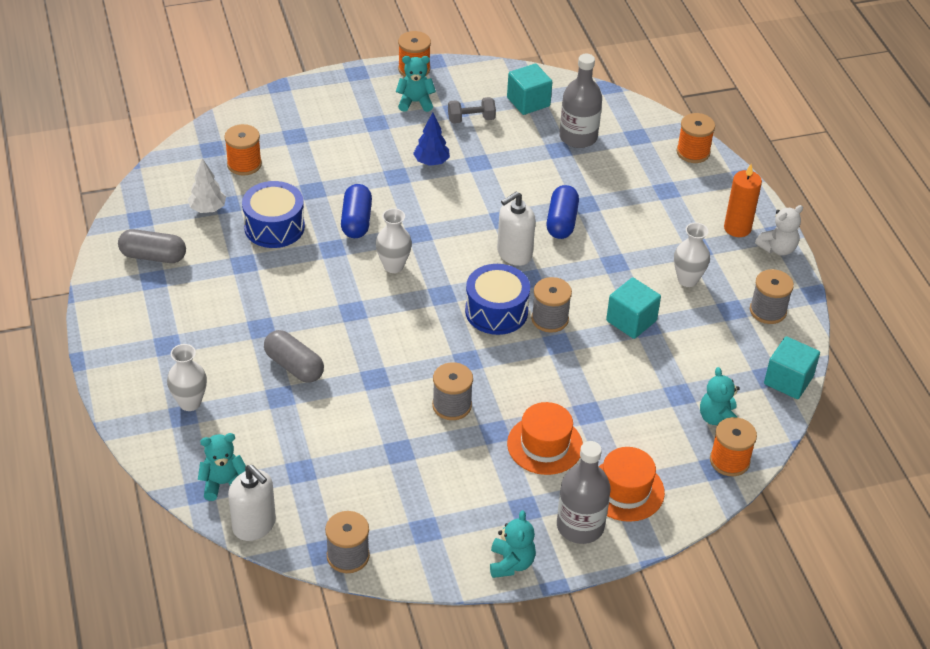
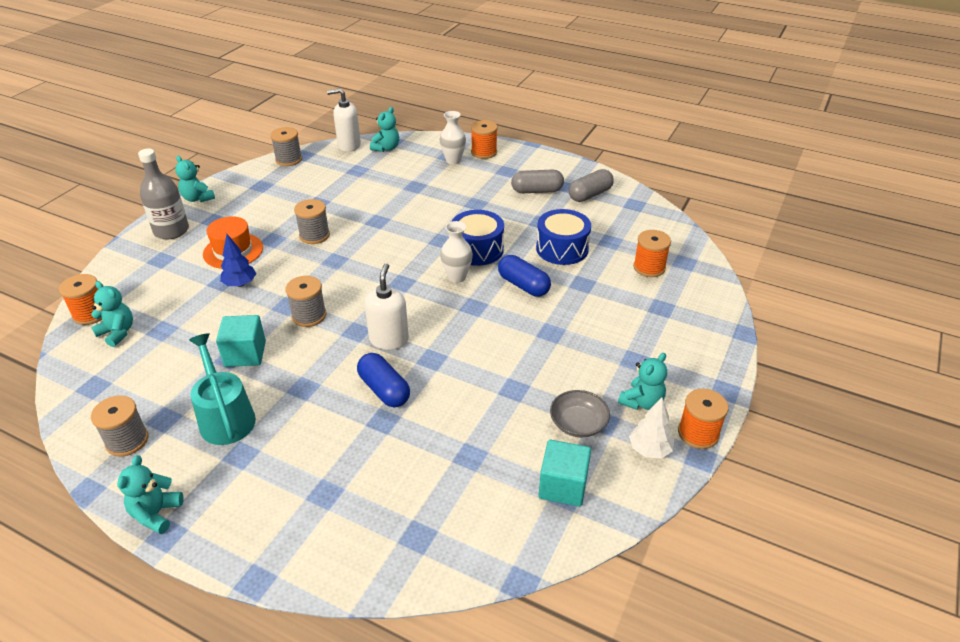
camera: 135 degrees right, 5 degrees down
(208, 209) = (614, 232): white tree -> white tree (649, 450)
(294, 366) = (429, 200): grey capsule -> grey capsule (537, 191)
(431, 162) = (546, 361): blue tree -> blue tree (240, 284)
(471, 119) = (578, 423): grey dumbbell -> grey bowl
(496, 311) = (352, 296): blue drum -> blue drum (477, 249)
(578, 137) = (470, 484): grey bottle -> none
(625, 490) = (156, 260): orange hat -> none
(687, 280) = (225, 417): white vase -> turquoise watering can
(693, 152) = (340, 566): orange spool -> orange spool (484, 152)
(737, 228) = (216, 505): orange candle -> none
(777, 248) = (156, 513): white teddy bear -> turquoise teddy bear
(788, 380) = (72, 394): turquoise cube -> none

